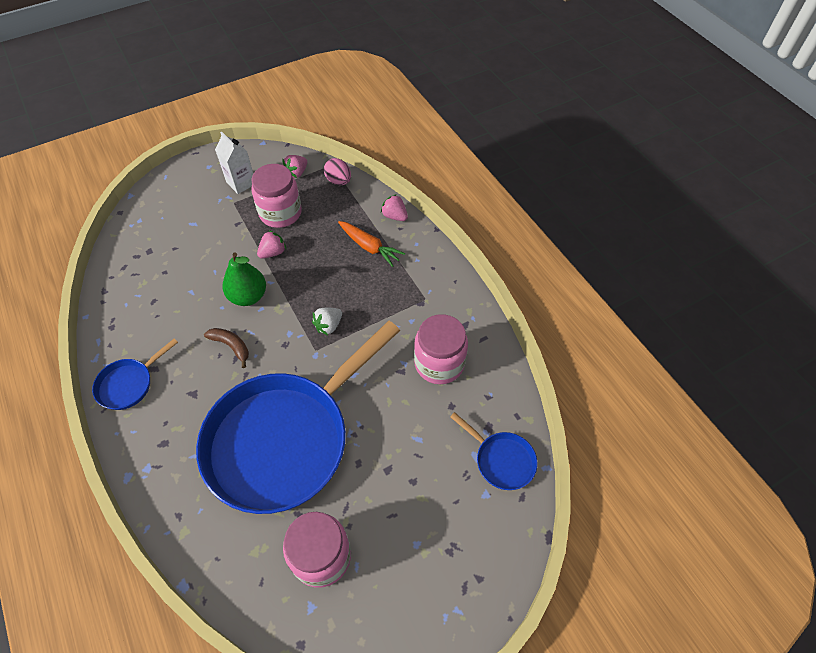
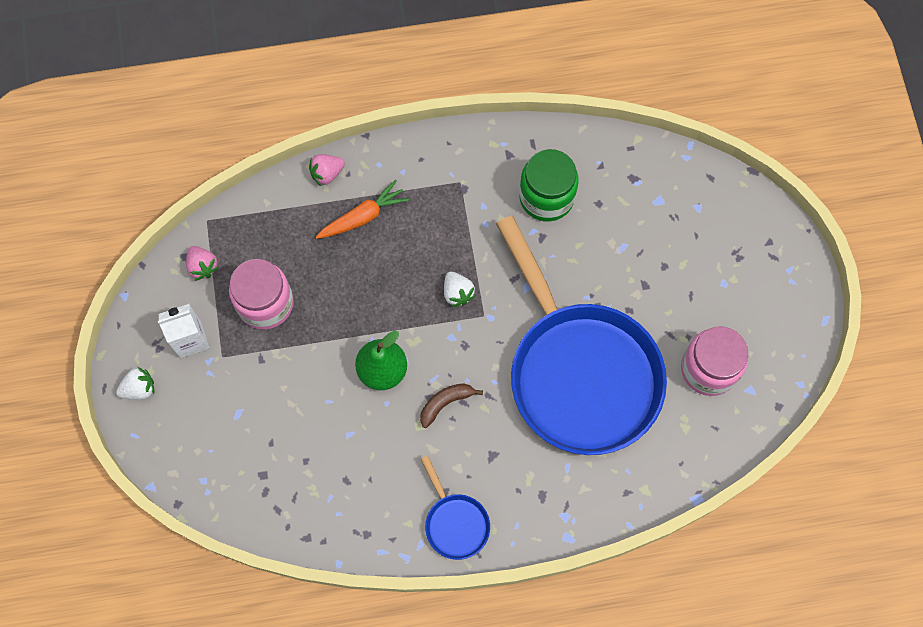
camera: 70 degrees left, 15 degrees up
(199, 169) = (139, 389): none -> white strawberry
(273, 252) = (327, 327): pink strawberry -> none
(338, 181) = (240, 220): pink egg -> none
(439, 363) = (546, 197): pink jar -> green jar
(501, 460) = (670, 180): blue pan -> none

